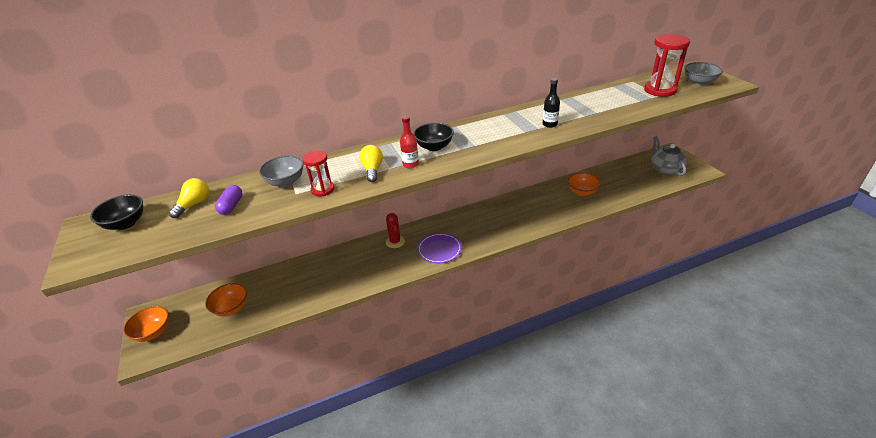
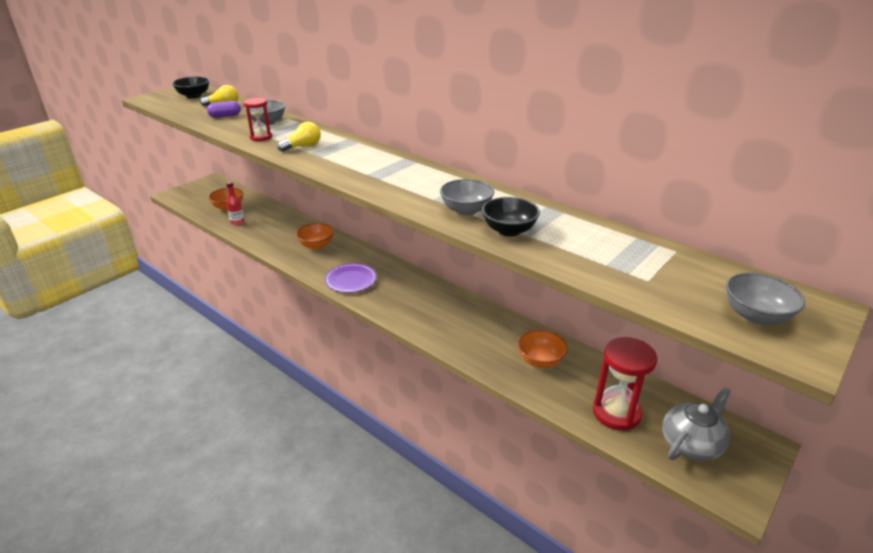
camera: 60 degrees right, 5 degrees down
(153, 332) = (195, 189): orange bowl -> orange bowl (316, 245)
(395, 241) = (348, 252): red cactus -> none
(410, 164) = (322, 159): red bottle -> red bottle (237, 222)
(434, 147) = (364, 162): black bowl -> black bowl (509, 230)
(550, 124) = (466, 210): black bottle -> grey bowl
(660, 90) = (669, 279): red hourglass -> red hourglass (616, 413)

